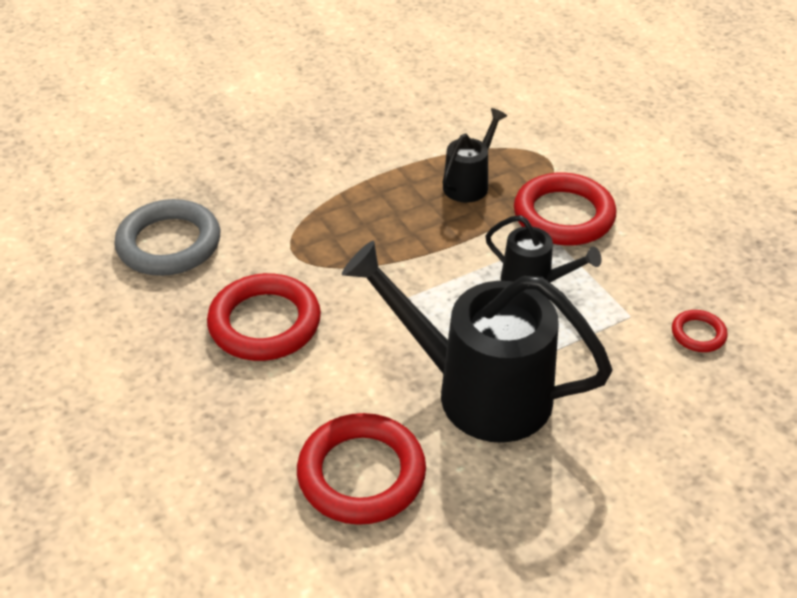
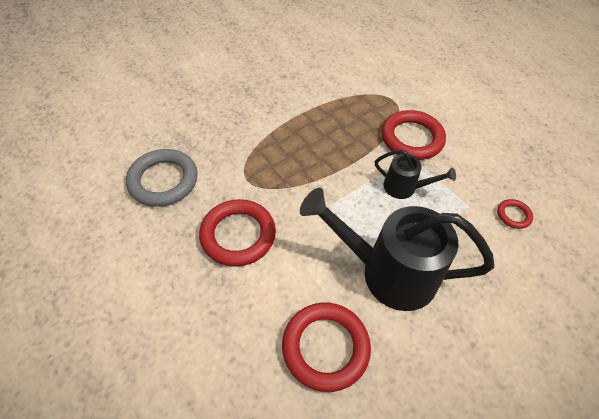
camera: 10 degrees left, 10 degrees up
(469, 183) = (349, 120): black watering can -> none

